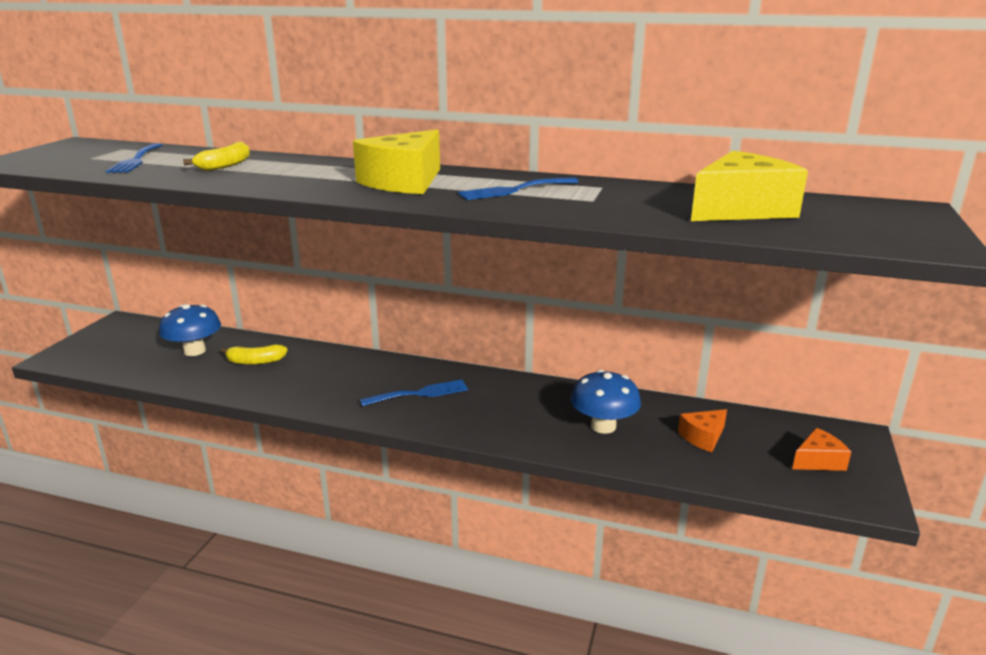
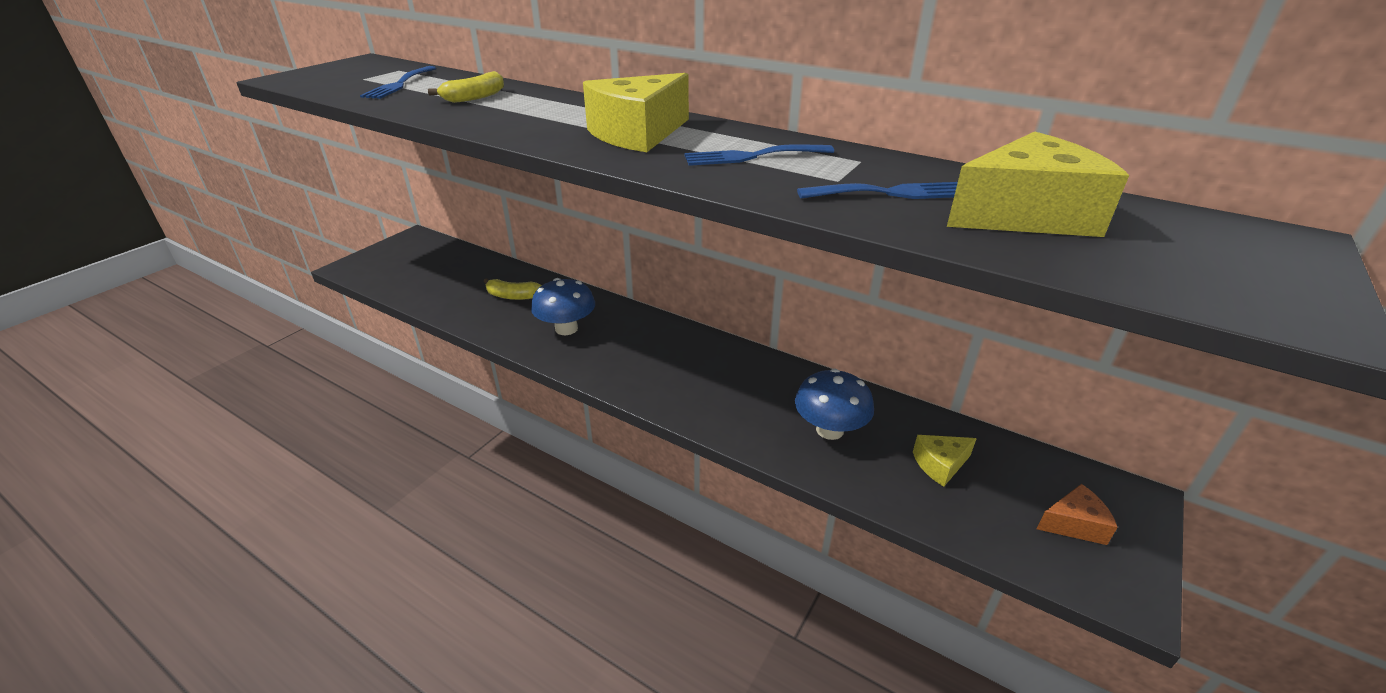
camera: 15 degrees right, 10 degrees up
(194, 351) = (465, 277): blue mushroom -> blue mushroom (566, 329)
(420, 393) = (652, 357): blue fork -> blue fork (891, 193)
(703, 437) = (940, 465): orange cheese -> yellow cheese

